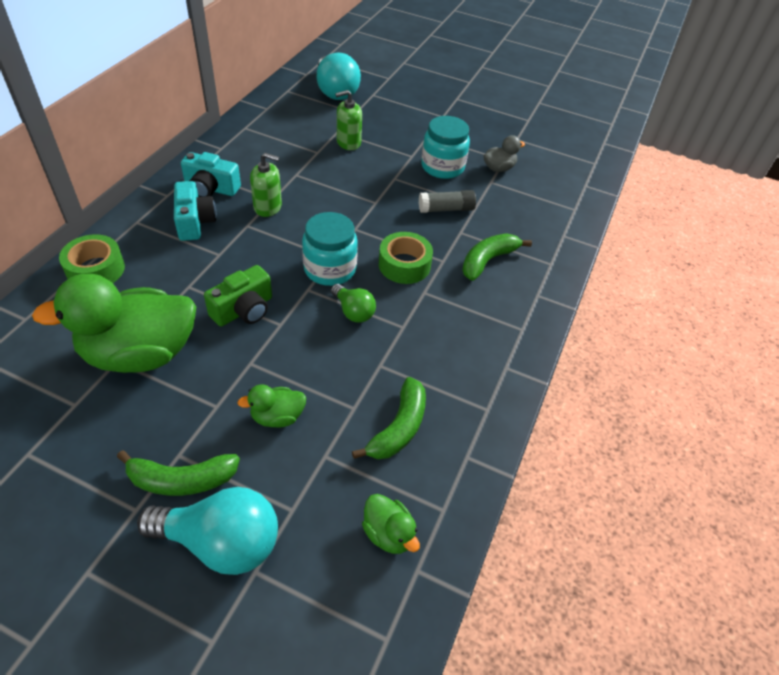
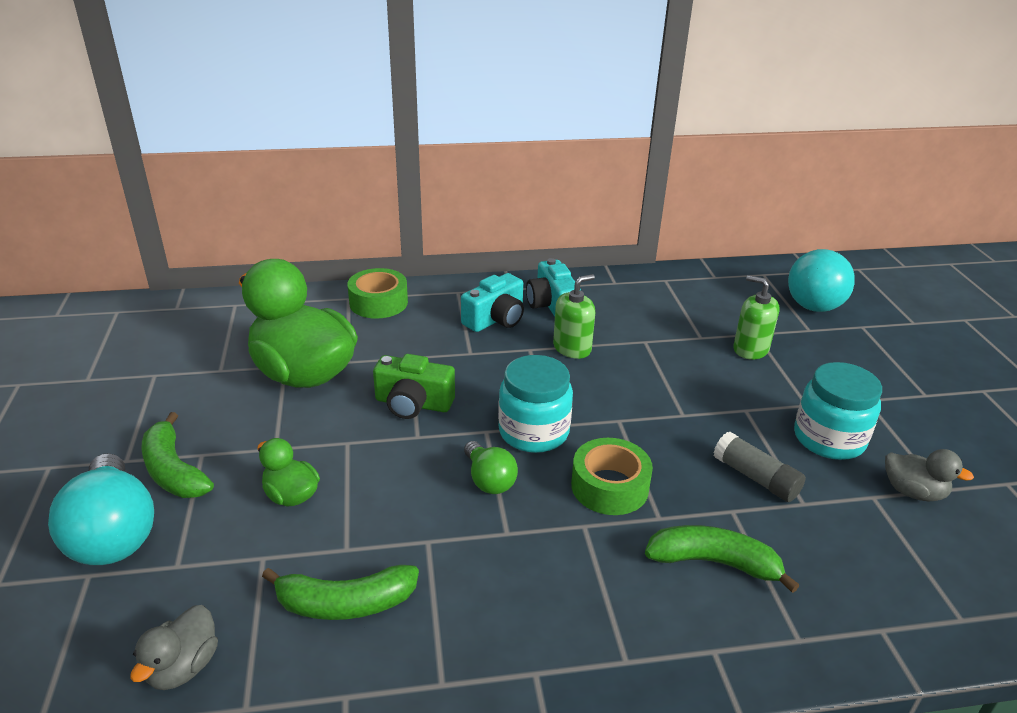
camera: 60 degrees right, 15 degrees down
(268, 207) = (572, 348): green soap dispenser -> green soap dispenser turned 105 degrees counterclockwise
(353, 311) = (489, 480): green light bulb -> green light bulb turned 45 degrees counterclockwise
(388, 533) = (183, 667): green duck -> grey duck

